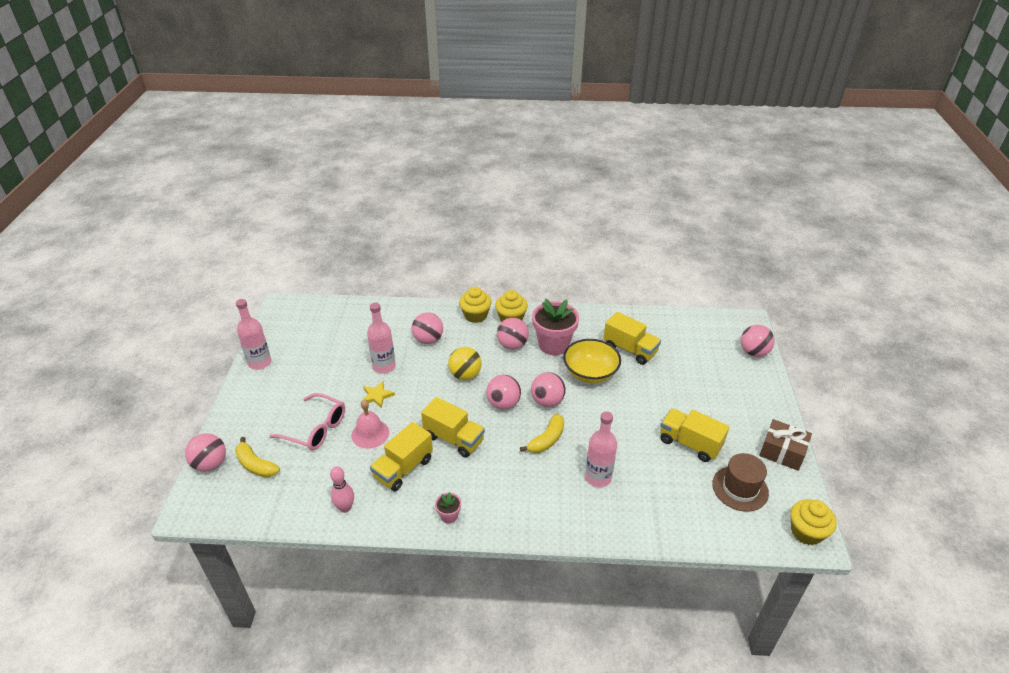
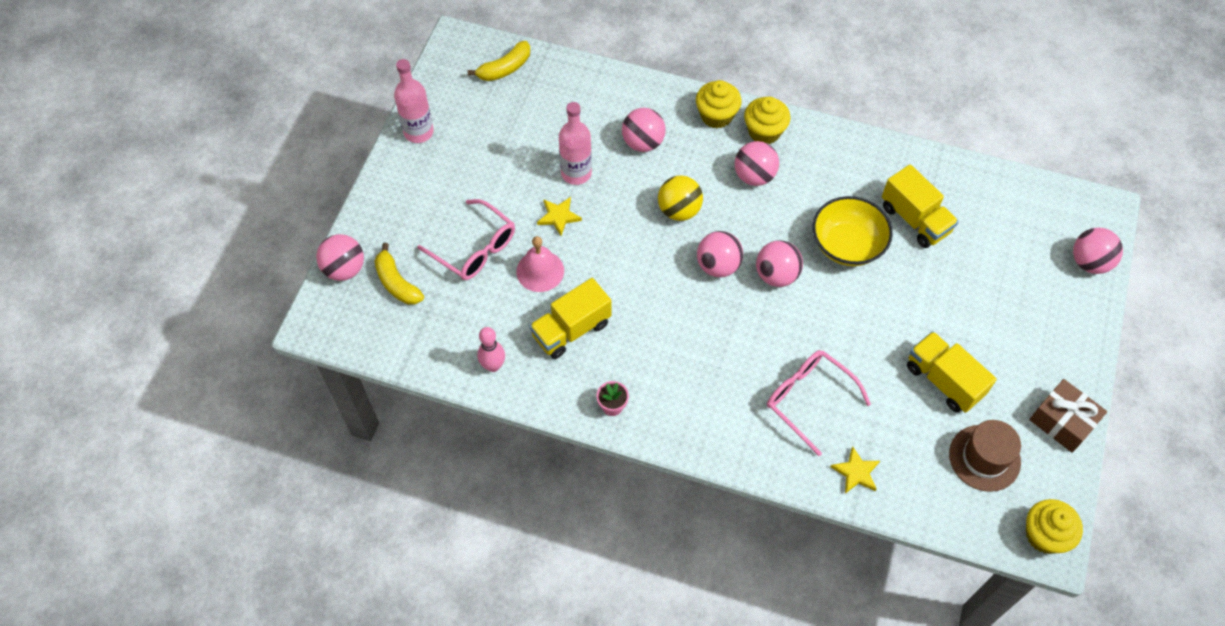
camera: 15 degrees right, 20 degrees up
(454, 438) = (642, 302): yellow truck -> none
(546, 440) = (759, 332): yellow banana -> yellow banana (505, 68)
(553, 345) = (811, 188): pink flower pot -> none
(598, 477) = (808, 399): pink bottle -> pink glasses
(652, 520) = (856, 472): none -> yellow star

